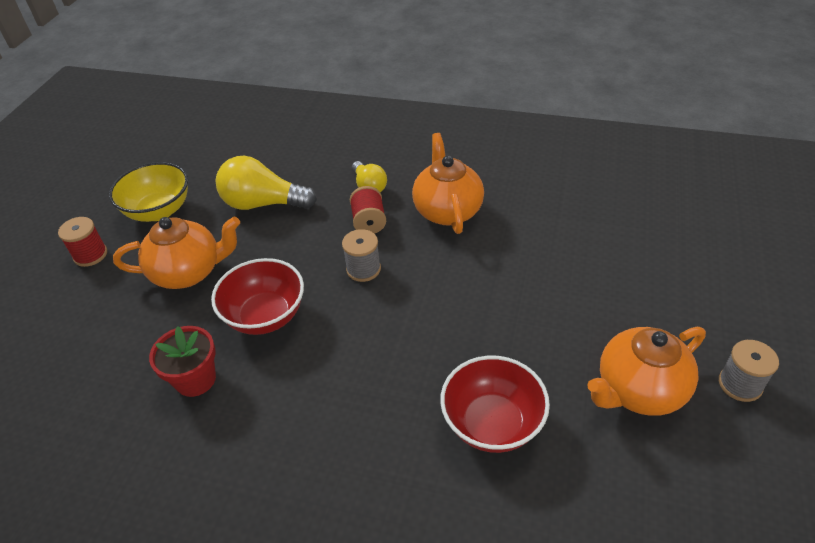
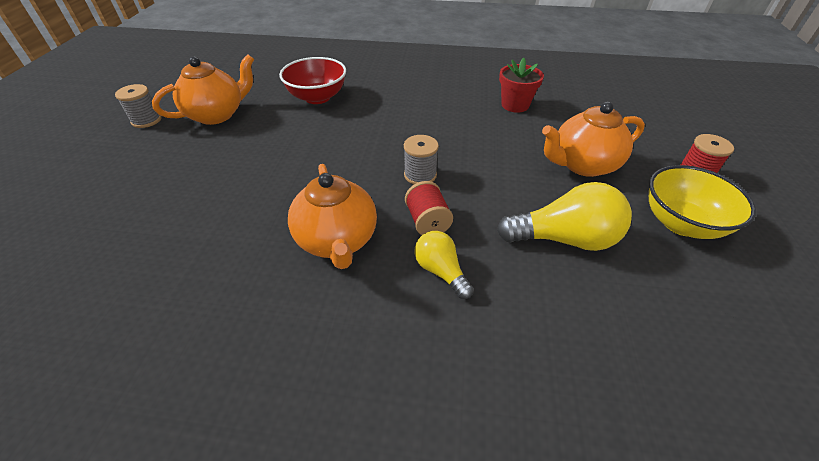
camera: 170 degrees right, 0 degrees up
(265, 316) = (490, 138): red bowl -> none

